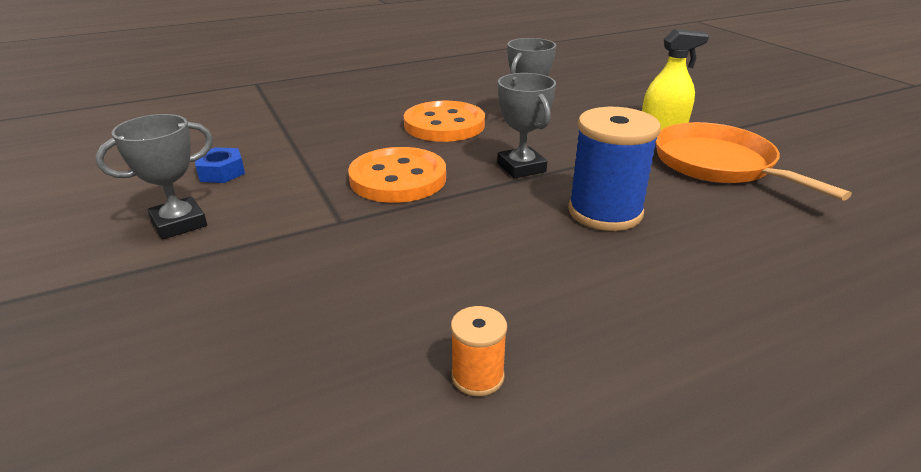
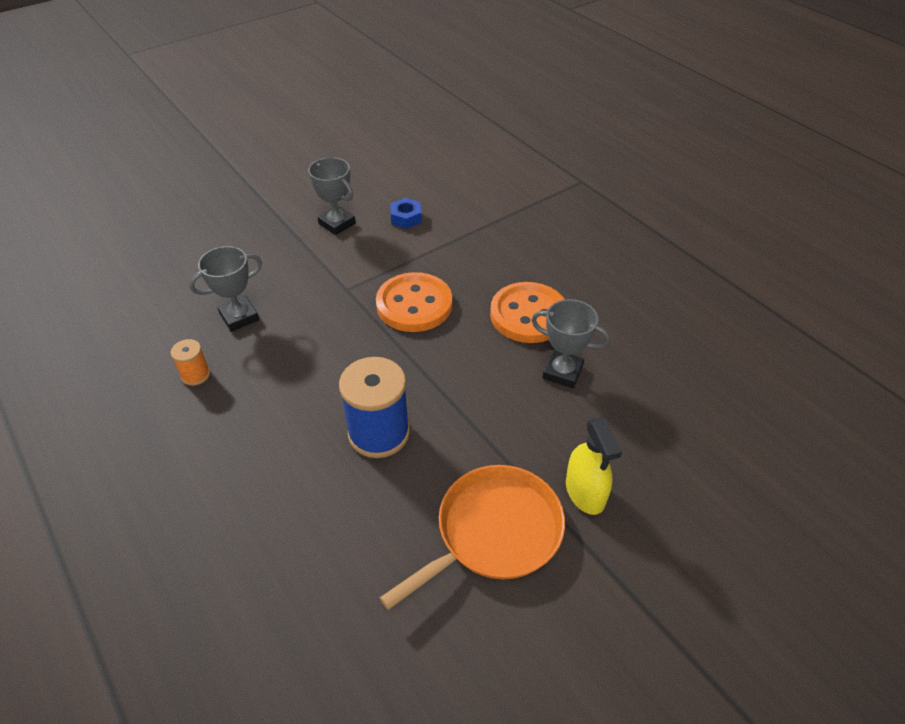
camera: 80 degrees right, 15 degrees up
(521, 167) = (450, 375): grey trophy -> grey trophy (239, 317)

